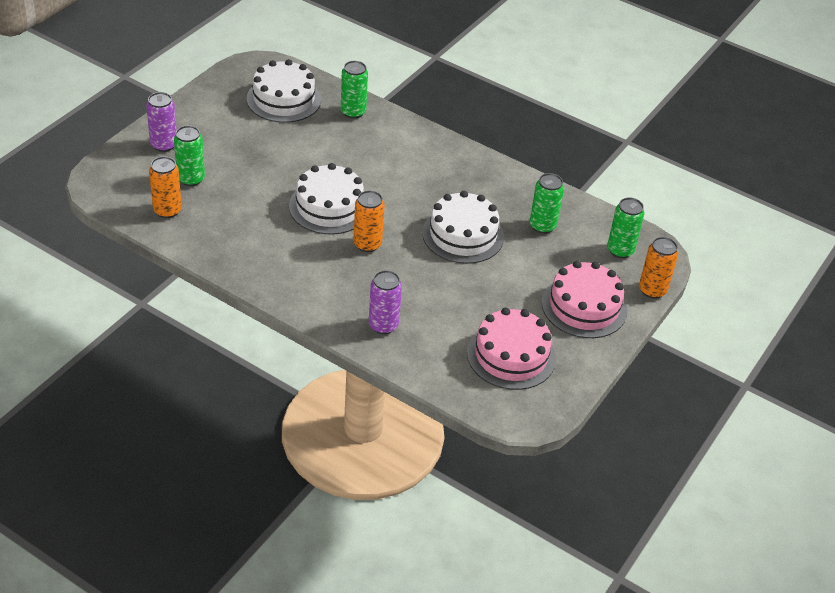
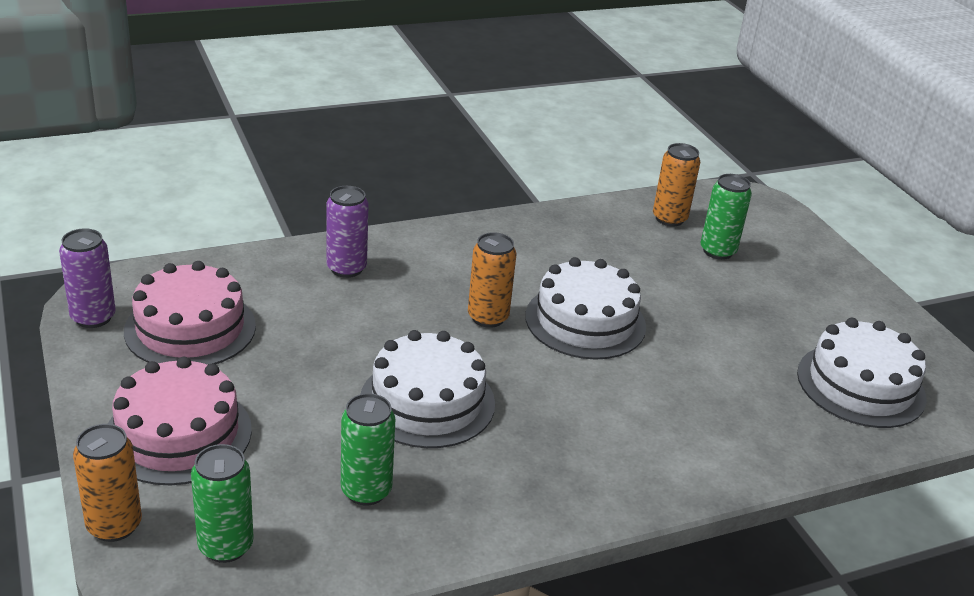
camera: 125 degrees right, 10 degrees down
(164, 145) = (800, 257): purple can -> purple can (93, 317)
(353, 112) = (792, 436): green can -> none

